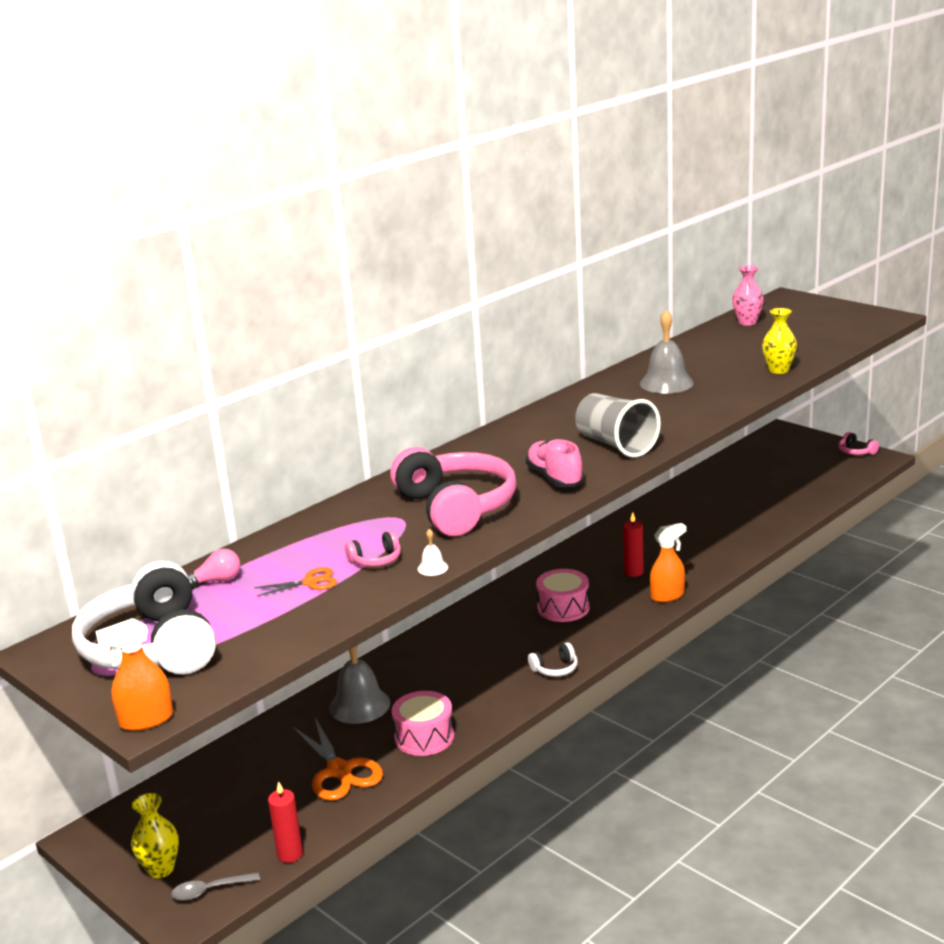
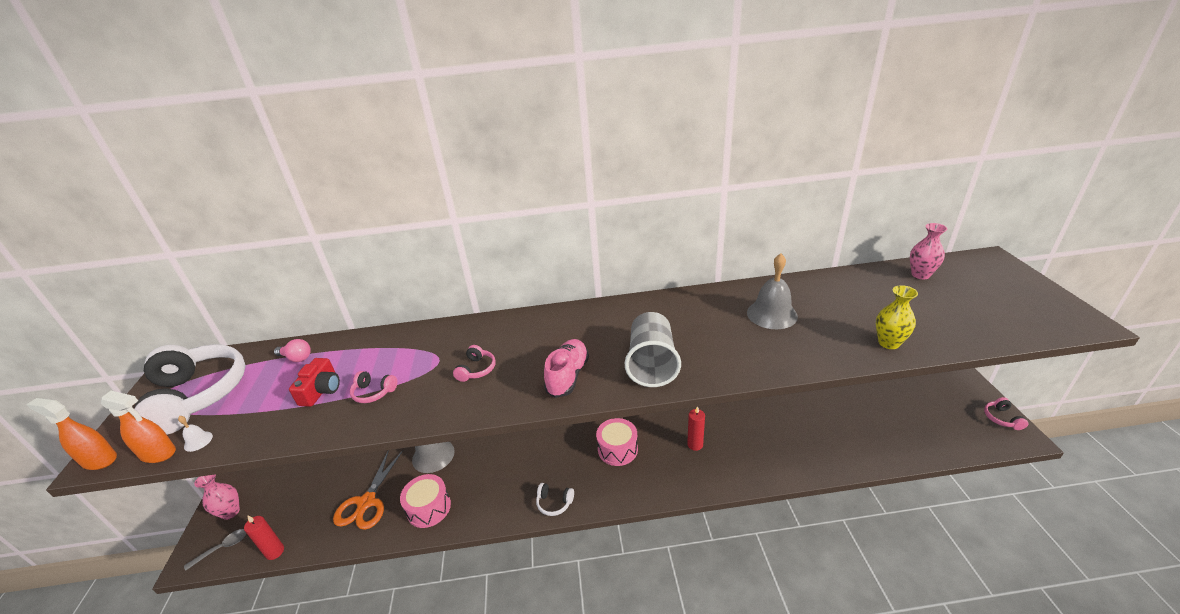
camera: 40 degrees right, 10 degrees up
(152, 647) = (197, 396): white headphones -> white headphones turned 135 degrees clockwise
(160, 869) = (230, 512): yellow vase -> pink vase
(209, 890) = (222, 548): grey spoon -> grey spoon turned 120 degrees clockwise
(310, 582) = (321, 390): orange scissors -> red camera
(432, 568) = (383, 423): white bell -> white bell (198, 441)
(456, 508) = (476, 369): pink headphones -> pink headphones, size x0.40
(667, 596) = (694, 483): orange spray bottle -> orange spray bottle (158, 454)

